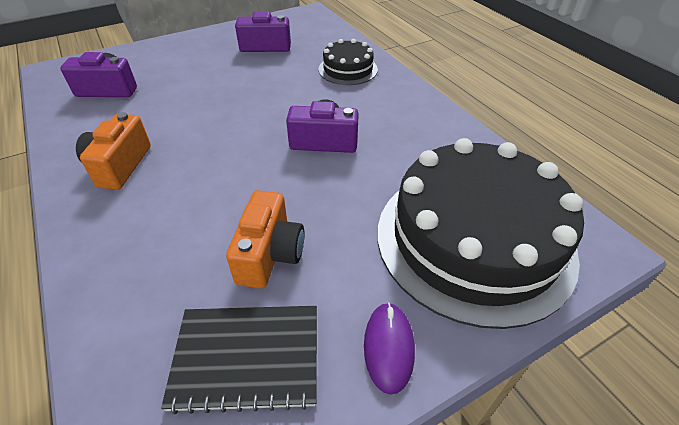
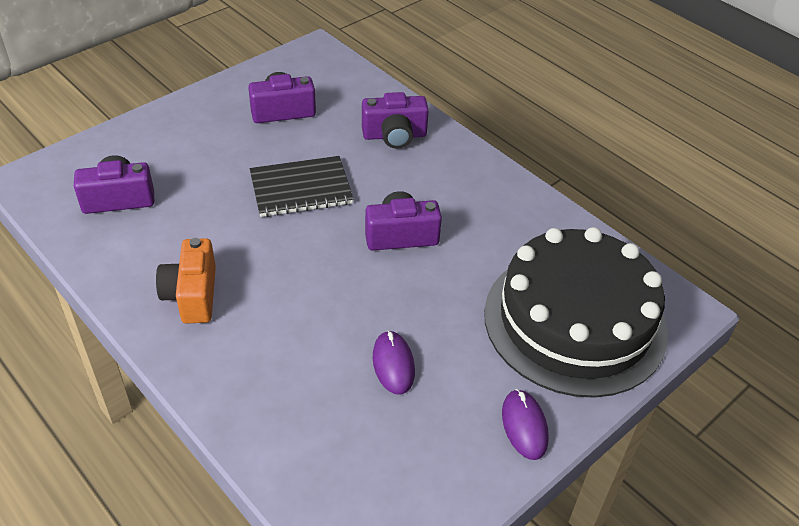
camera: 15 degrees left, 0 degrees up
(247, 358) = (410, 455): black notebook -> black notebook (301, 189)
(270, 254) = (393, 364): orange camera -> purple mouse
(348, 69) = (394, 135): black cake -> purple camera

